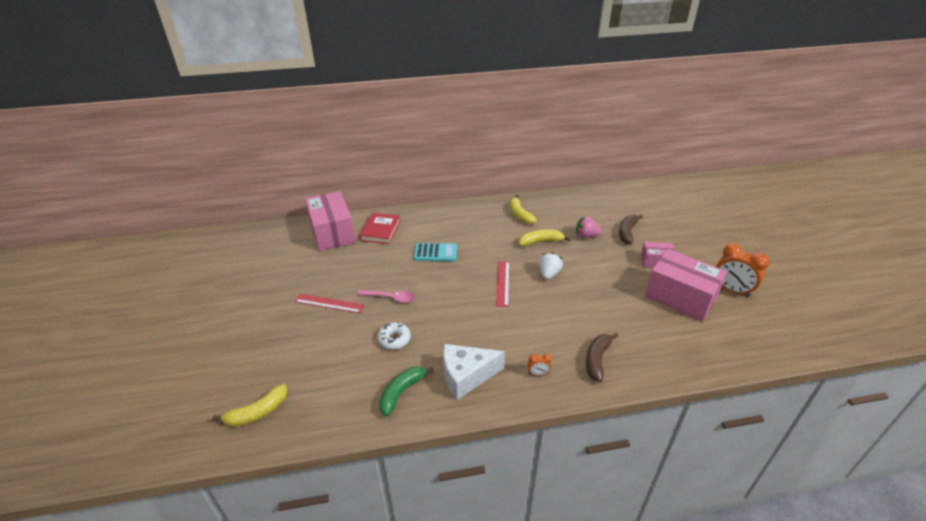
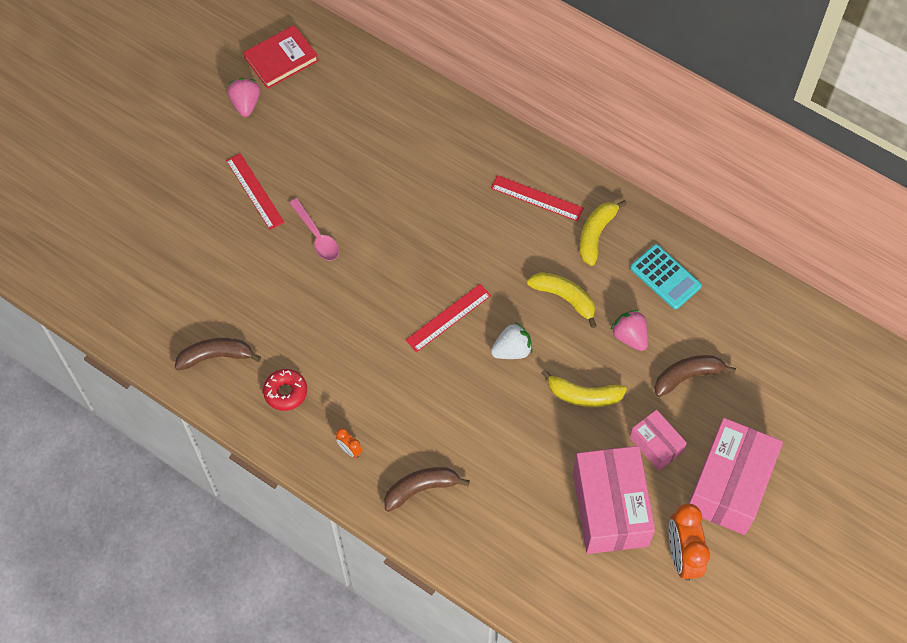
camera: 45 degrees right, 25 degrees up
(257, 412) = (90, 269): yellow banana -> yellow banana (583, 395)
(278, 273) = (245, 104): none -> pink strawberry
(332, 232) = (354, 82): pink box -> pink box (729, 485)
(380, 230) = (408, 123): red book -> red book (281, 59)
(394, 339) = (268, 292): white donut -> none
(401, 392) = (216, 356): green banana -> brown banana
(435, 253) = (429, 211): turquoise calculator -> turquoise calculator (665, 277)
(466, 376) = (285, 392): white cheese -> red donut
(477, 219) = (537, 198): none -> red ruler

